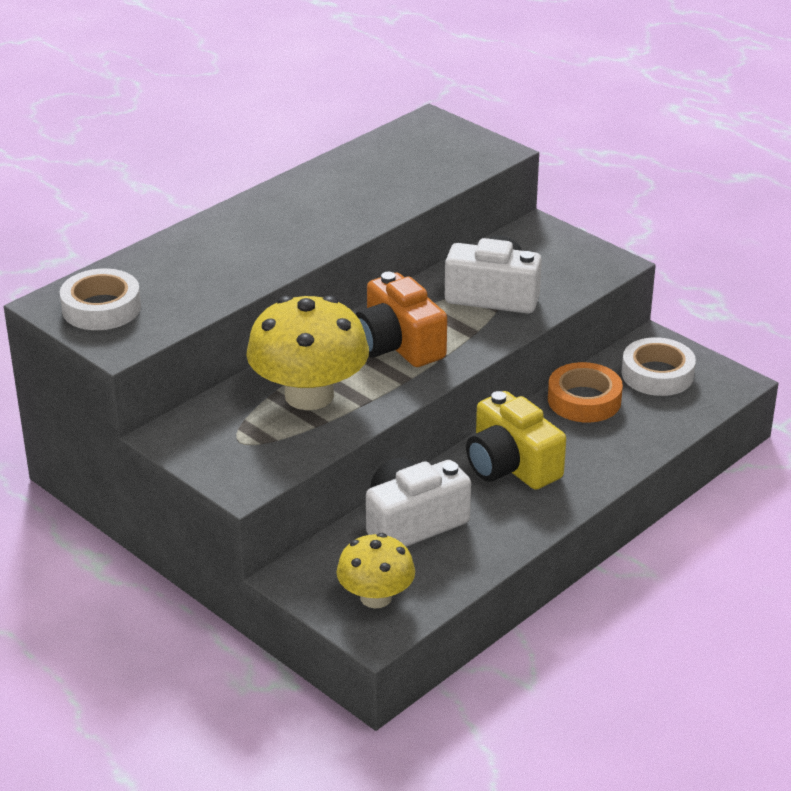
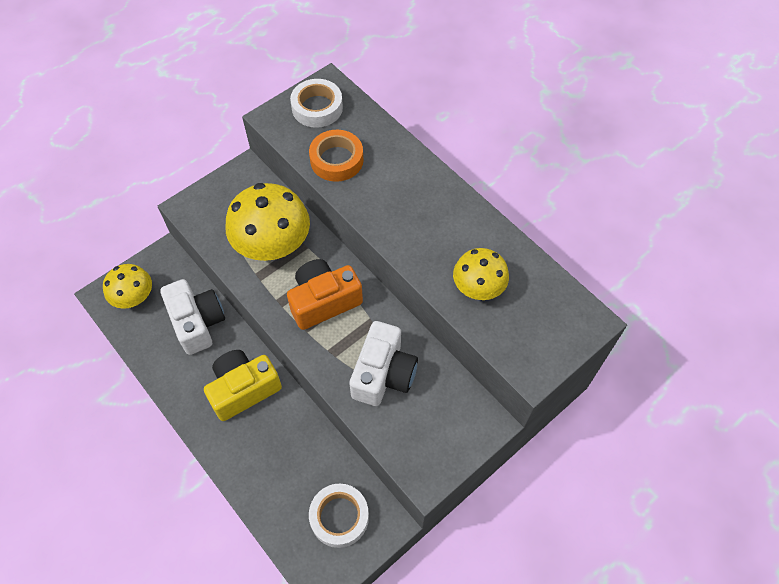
camera: 95 degrees right, 25 degrees up
(398, 181) = (478, 287): none -> yellow mushroom
(584, 400) = (312, 452): orange tape -> orange tape (336, 160)

